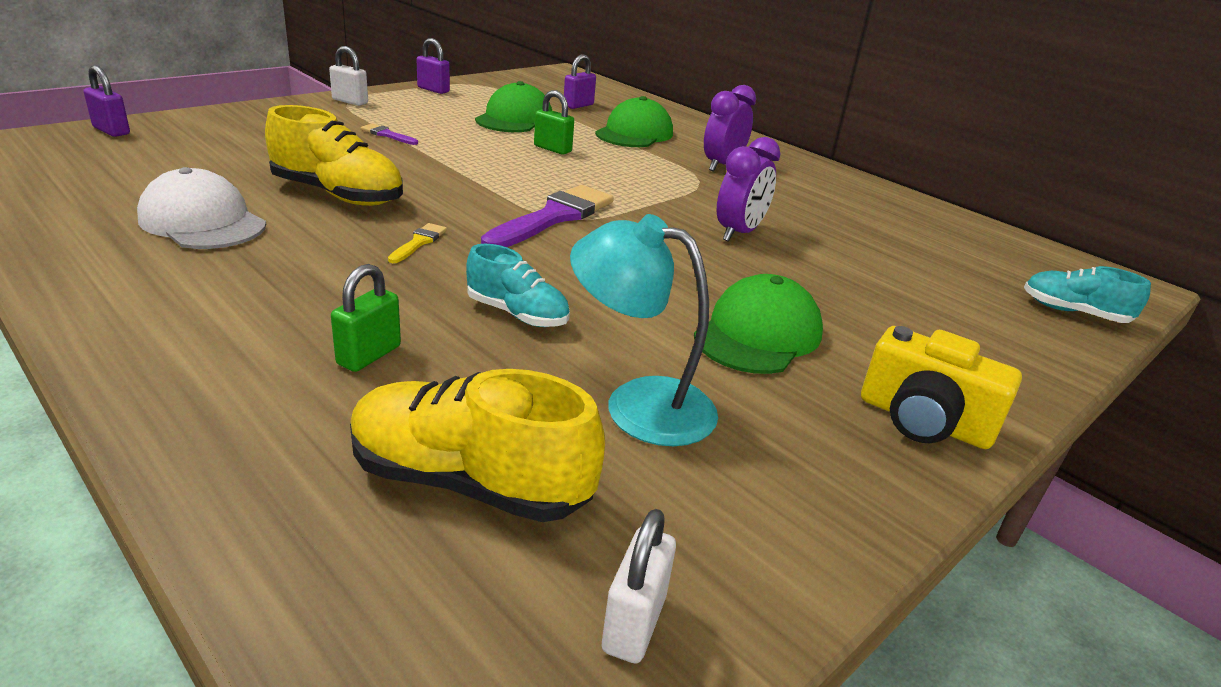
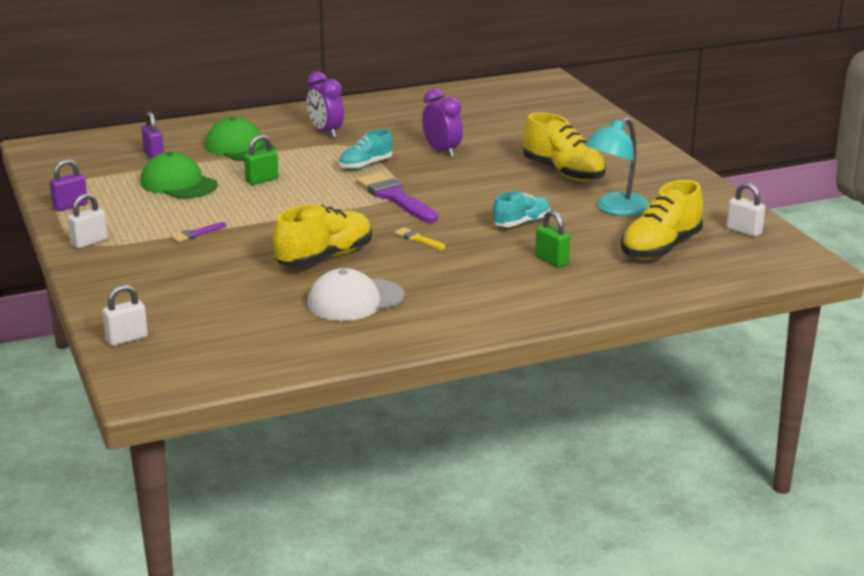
camera: 65 degrees left, 5 degrees down
(111, 131) = (127, 339): purple padlock -> white padlock
(758, 334) = (563, 172): green cap -> yellow shoe
(923, 421) = (647, 158): yellow camera -> none
(1074, 312) = (568, 100): turquoise shoe -> turquoise shoe (365, 165)

